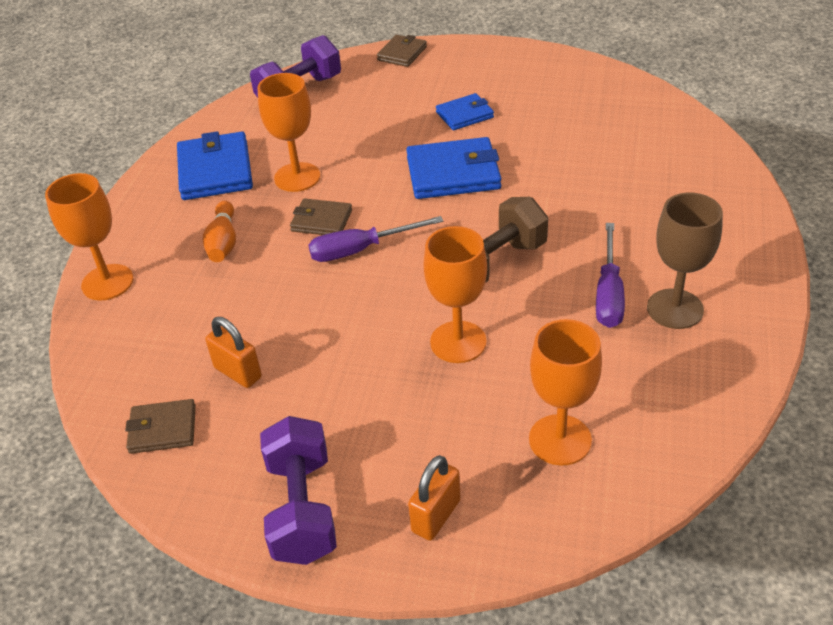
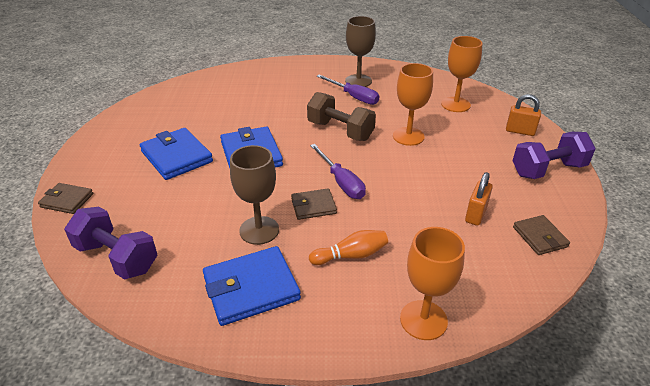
camera: 105 degrees left, 5 degrees down
(297, 177) = (259, 230): orange goblet -> brown goblet
(321, 221) = (313, 206): brown wallet -> brown wallet turned 75 degrees clockwise
(464, 115) = (177, 156): blue wallet -> blue wallet, size x1.71
(608, 293) = (353, 97): purple screwdriver -> purple screwdriver turned 45 degrees clockwise

